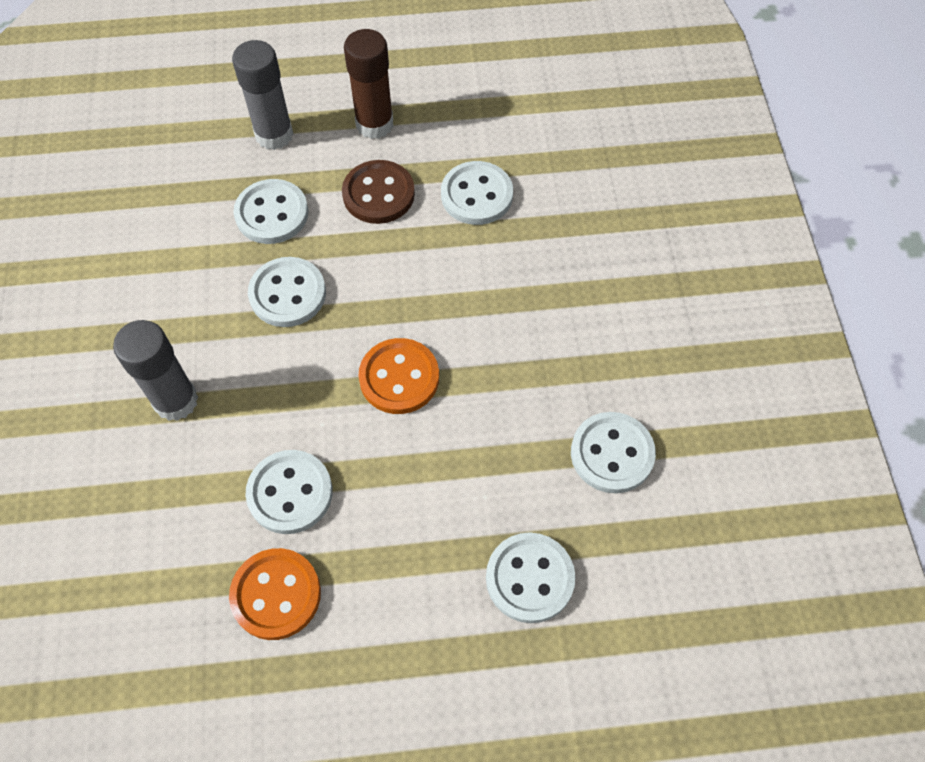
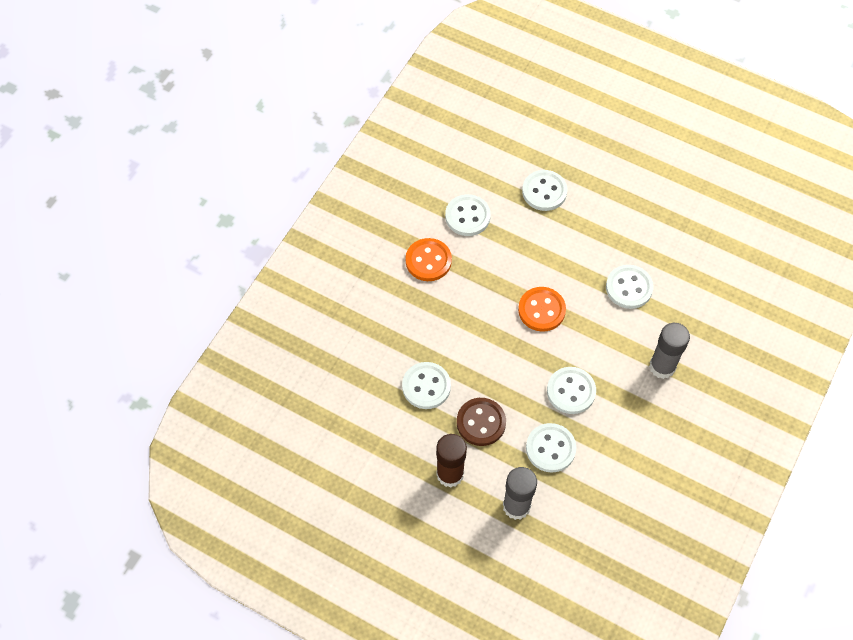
camera: 145 degrees left, 0 degrees up
(276, 595) = (659, 249): orange button -> orange button (428, 261)

